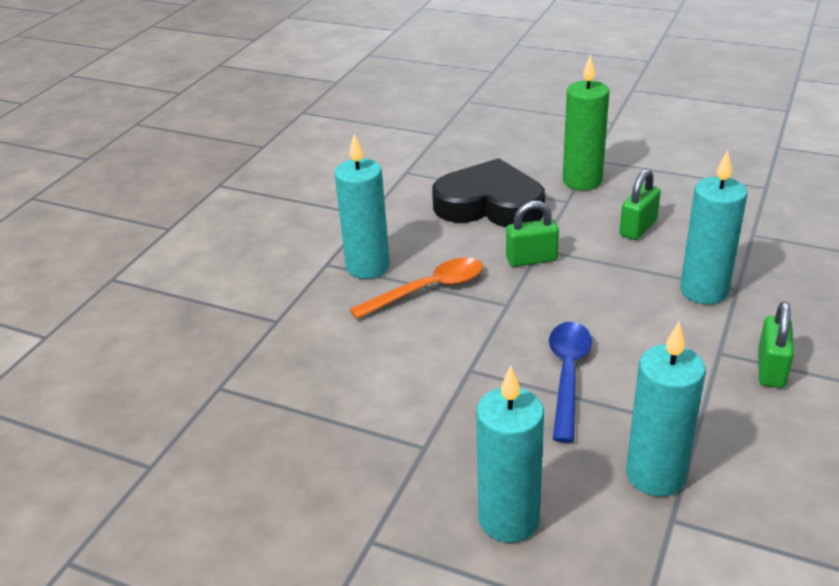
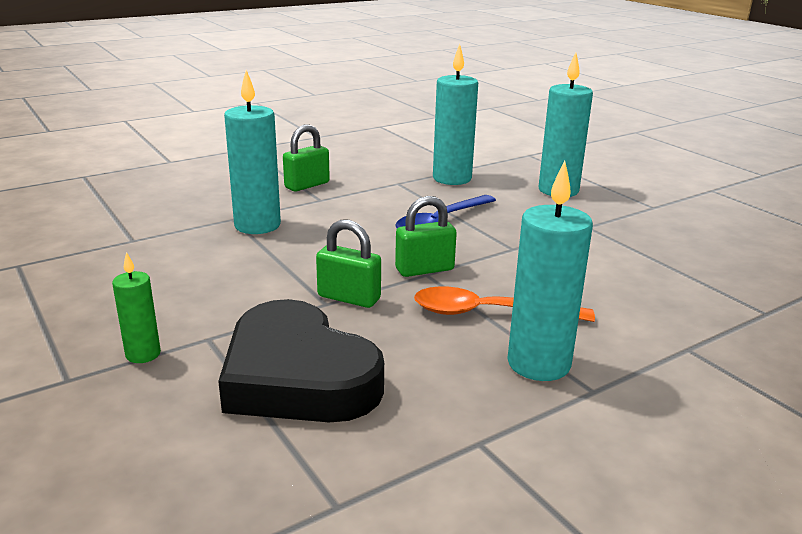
camera: 150 degrees left, 10 degrees down
(582, 181) = (143, 354): green candle -> green candle, size x0.54
(638, 228) = (203, 282): green padlock -> green padlock (424, 269)

